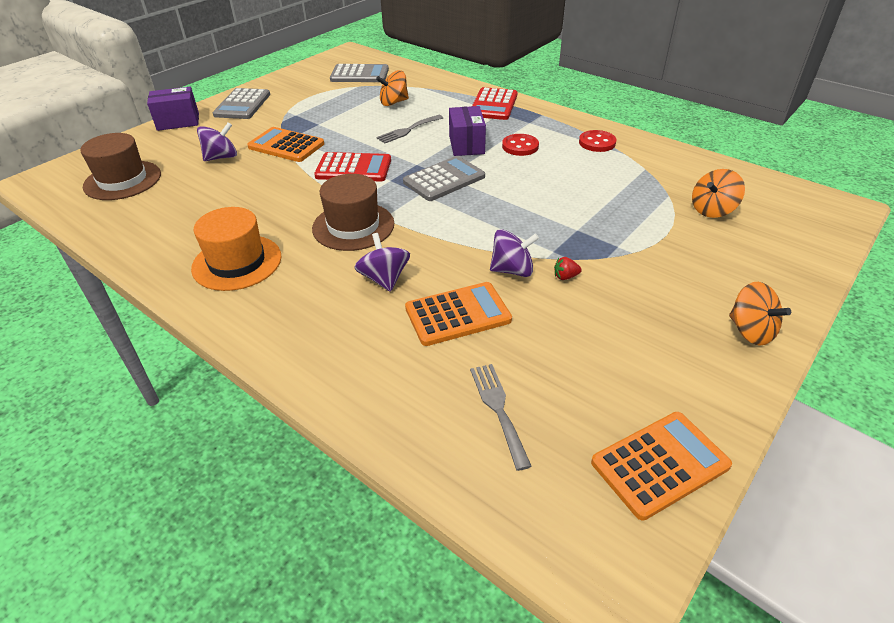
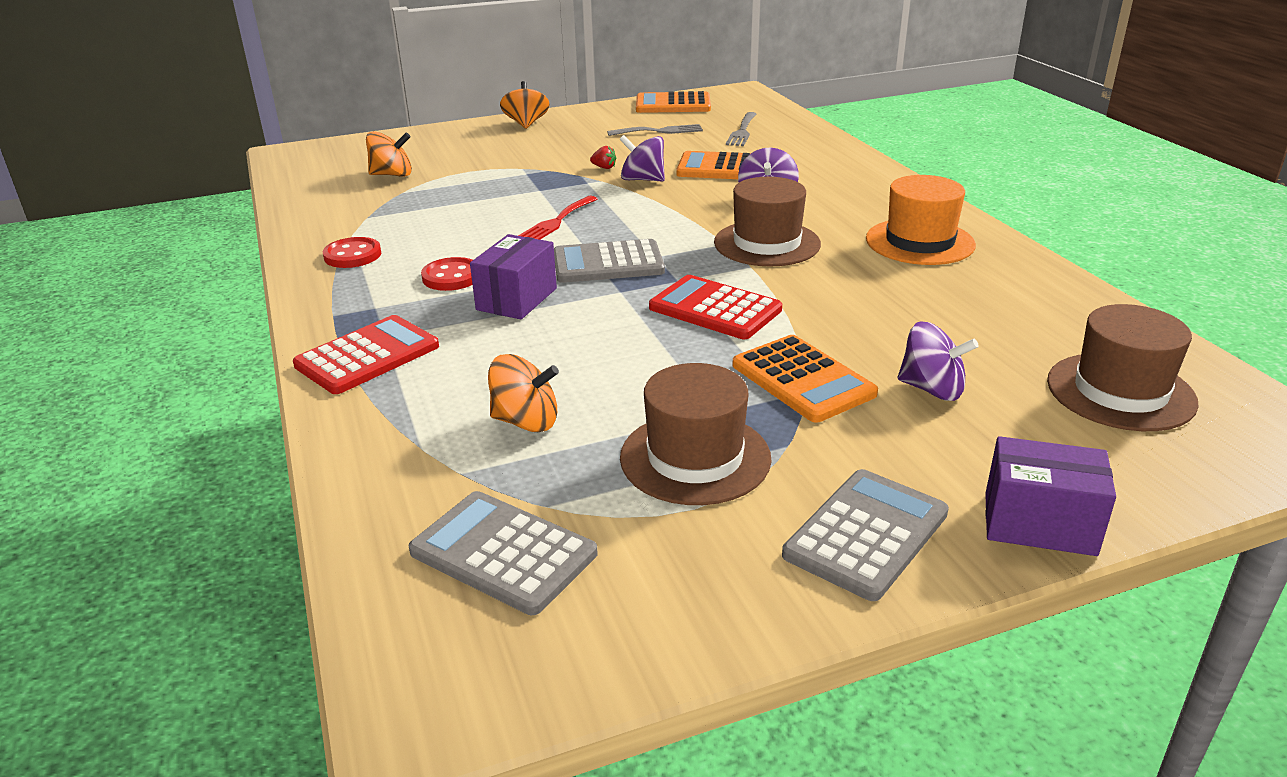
camera: 150 degrees left, 10 degrees down
(221, 157) = (931, 389): purple spinning top -> purple spinning top turned 150 degrees counterclockwise
(316, 109) = (695, 458): none -> brown hat
(408, 130) = (571, 349): grey fork -> grey fork (660, 131)
(519, 202) = (556, 221): none -> red fork

